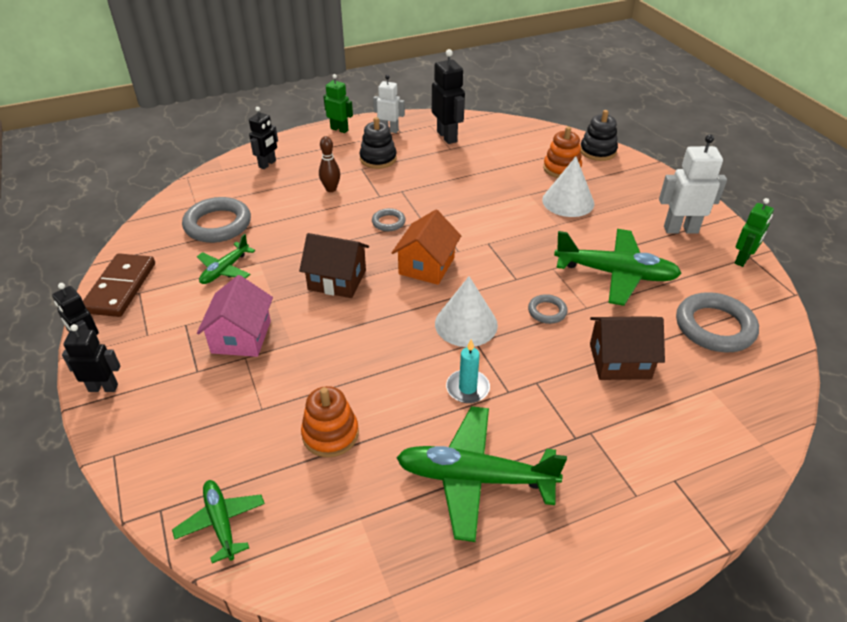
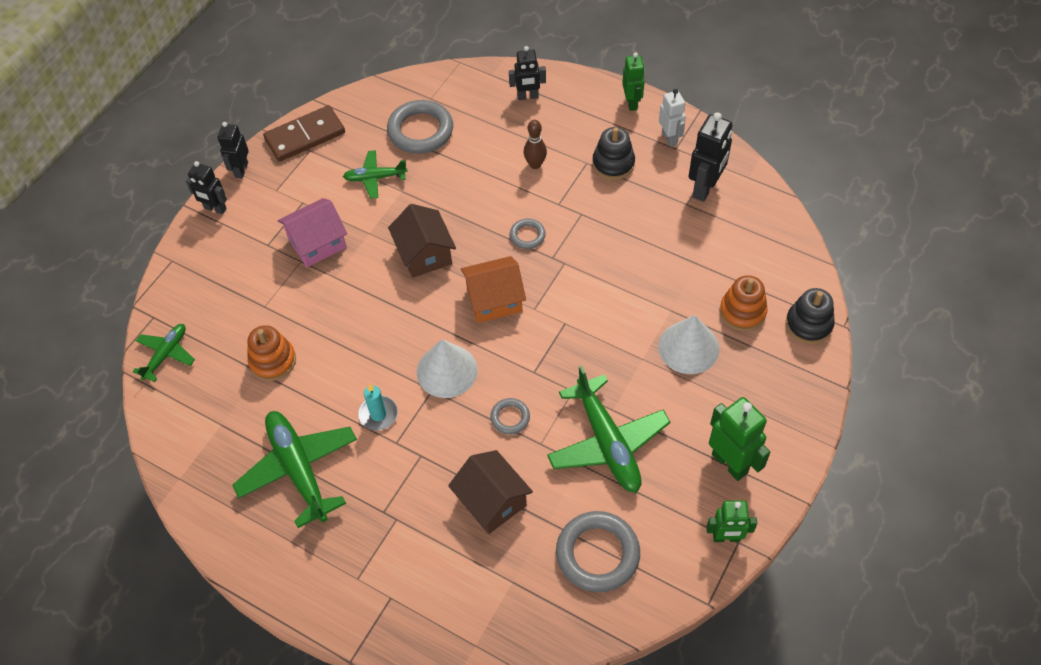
camera: 55 degrees right, 15 degrees up
(103, 387) = (215, 208): black robot -> black robot turned 150 degrees clockwise
(680, 229) = (730, 463): white robot -> green robot

